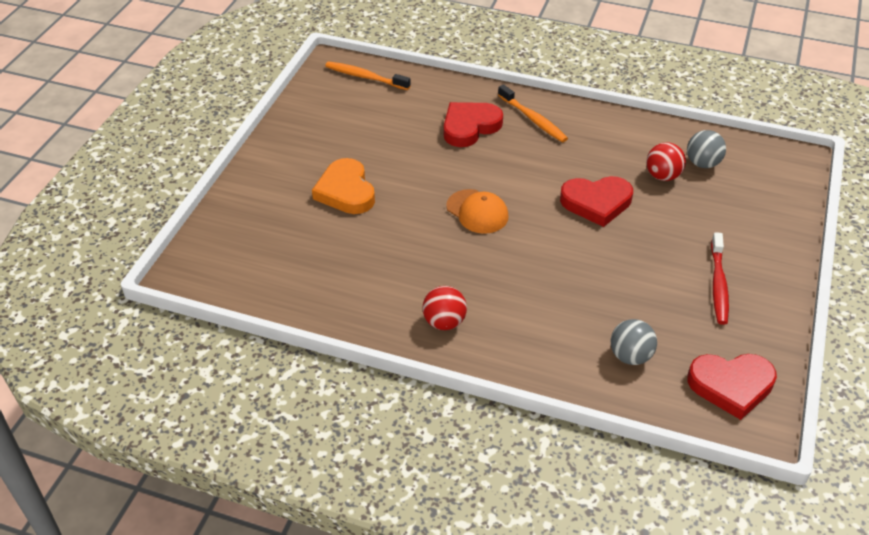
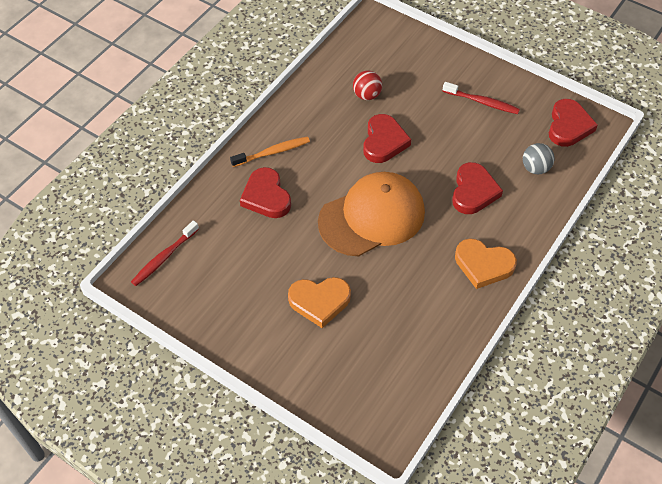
camera: 75 degrees left, 10 degrees up
(365, 77) = (164, 257): orange toothbrush -> red toothbrush
(444, 322) = (483, 265): red ball -> orange heart
(477, 212) = (372, 217): orange cap -> orange cap, size x2.04
(558, 296) = (473, 191): none -> red heart
(702, 163) = (360, 69): grey ball -> none

